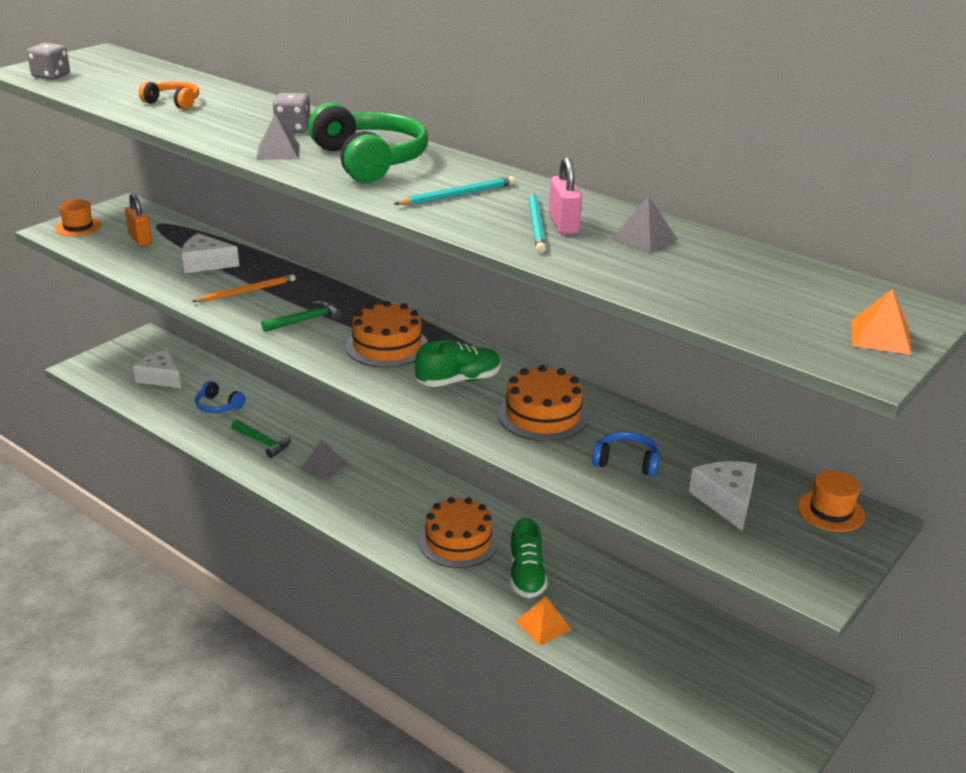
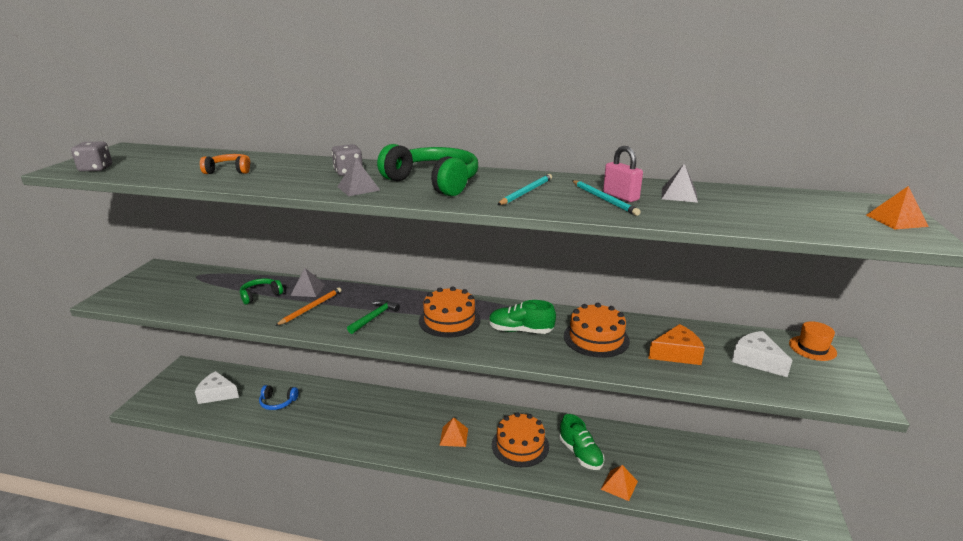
camera: 25 degrees left, 5 degrees down
(78, 227) = (128, 292): orange hat -> none
(140, 239) = (191, 290): orange padlock -> none
(206, 263) = (260, 295): white cheese -> green headphones
(263, 442) = (331, 419): green hammer -> none
(323, 466) = (388, 422): grey pyramid -> grey pyramid (308, 290)
(387, 505) = (454, 436): none -> orange pyramid
(459, 381) = (520, 330): green shoe -> green shoe turned 120 degrees counterclockwise
(626, 462) = (677, 354): blue headphones -> orange cheese

